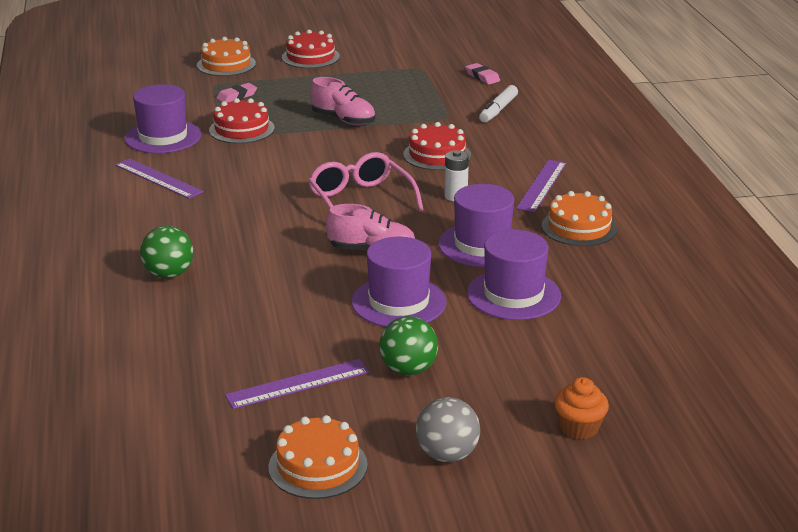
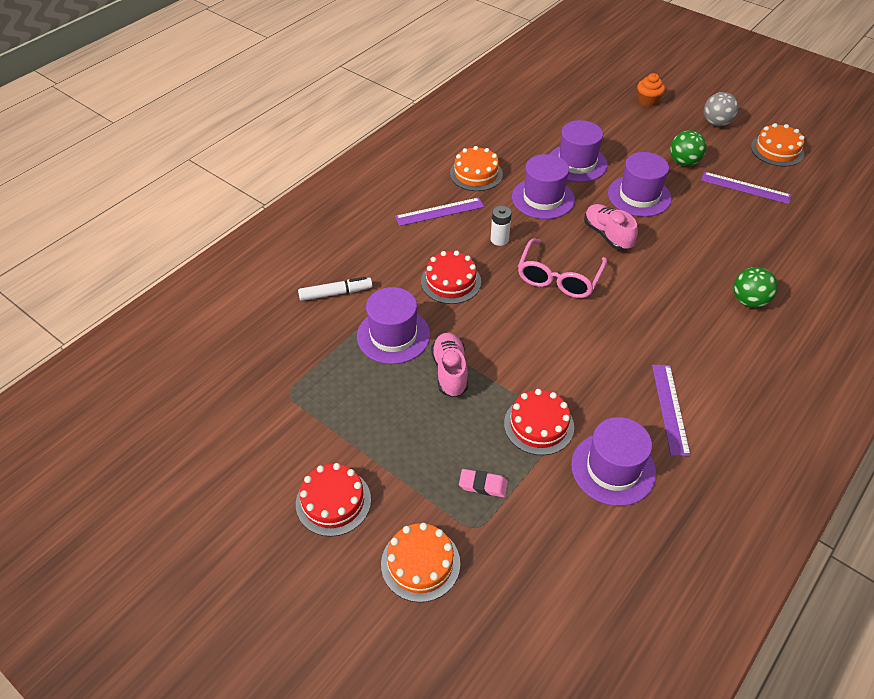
camera: 130 degrees left, 20 degrees up
(415, 114) = (393, 335): none -> purple hat
(482, 77) = (271, 340): pink eraser -> none

